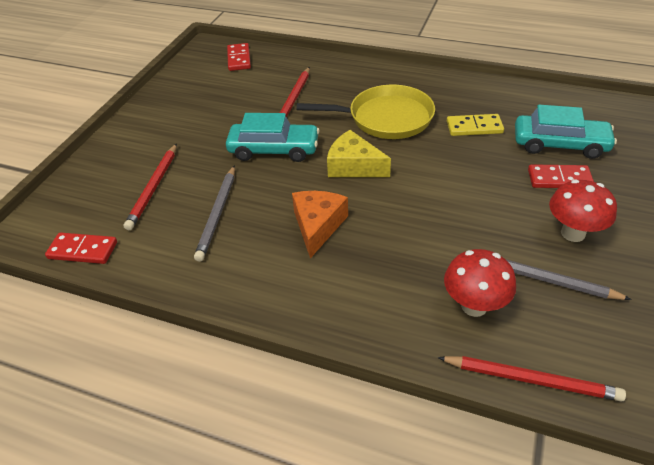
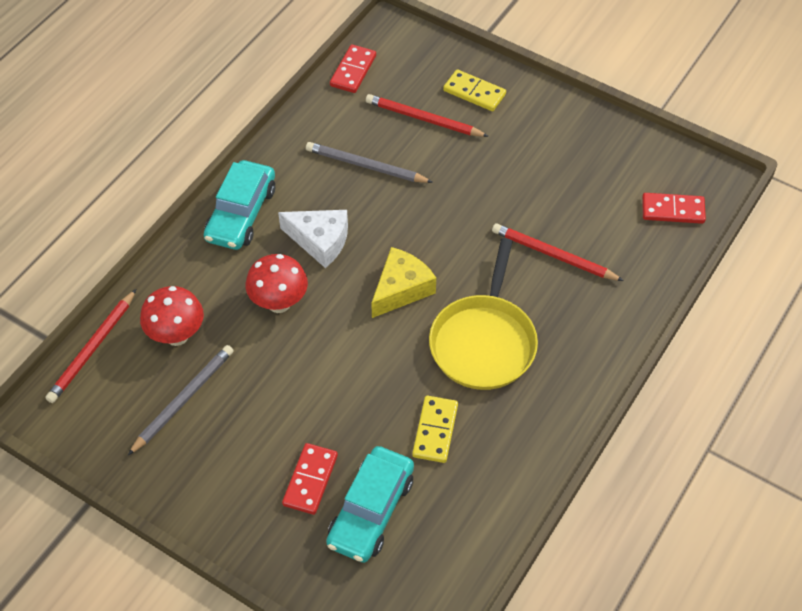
camera: 100 degrees right, 10 degrees up
(119, 163) = (474, 92): none -> yellow domino
(274, 150) = (455, 222): turquoise car -> turquoise car (241, 214)
(318, 226) = (320, 241): orange cheese -> white cheese
(573, 233) = (227, 453): red mushroom -> red mushroom (279, 303)

